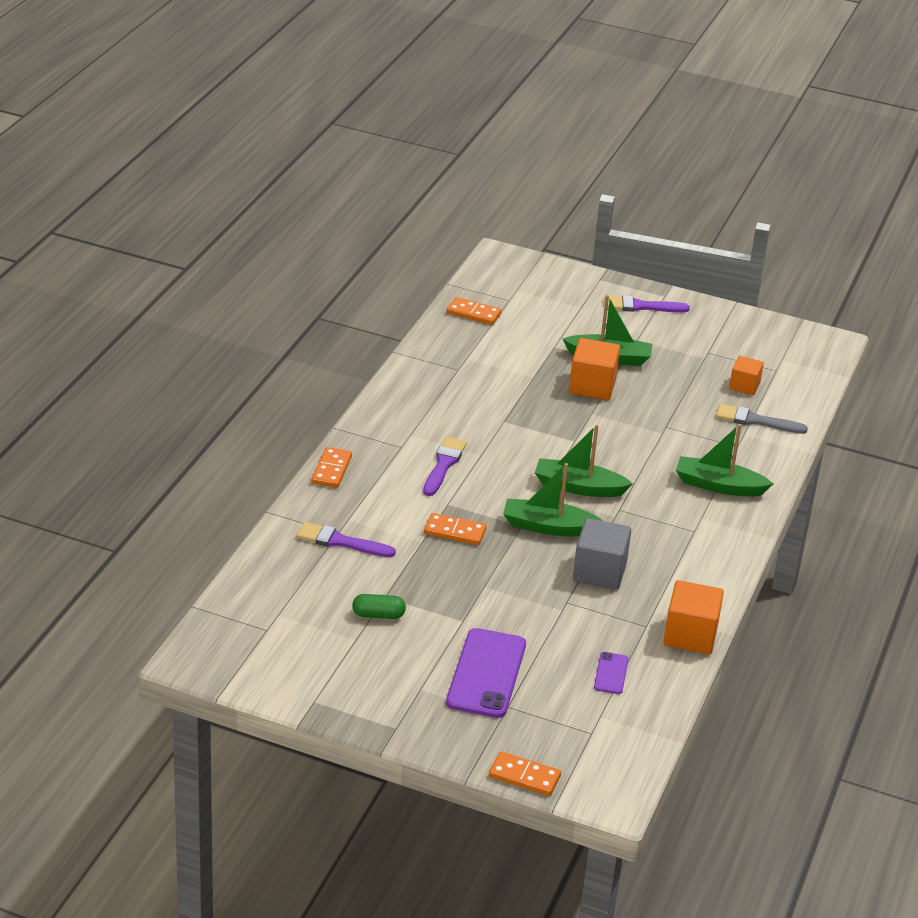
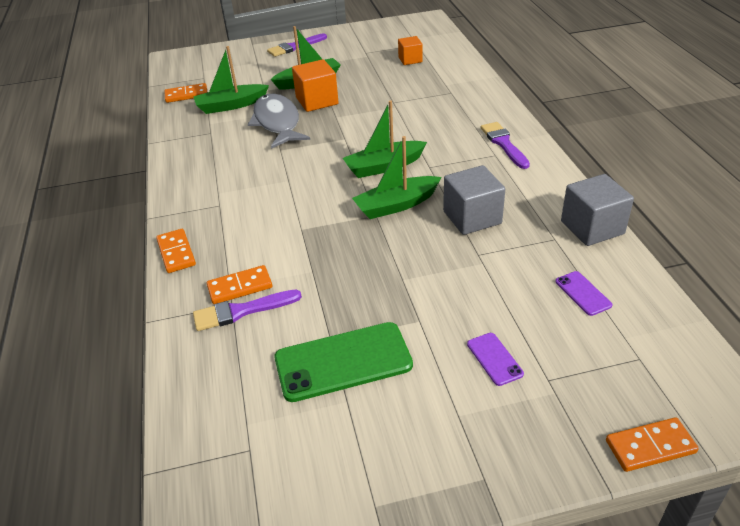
camera: 30 degrees left, 5 degrees up
(378, 615) = (343, 362): green capsule -> green phone
(444, 464) = (267, 201): purple brush -> purple brush (504, 144)
(455, 531) = (330, 247): orange domino -> orange domino (240, 287)
(486, 673) = (494, 359): purple phone -> purple phone, size x0.48
(529, 391) = (277, 123): none -> grey fish
(690, 635) = (592, 228): orange cube -> grey cube
(718, 486) = (471, 120): green boat -> green boat (231, 105)
(755, 420) = (442, 74): grey brush -> none

